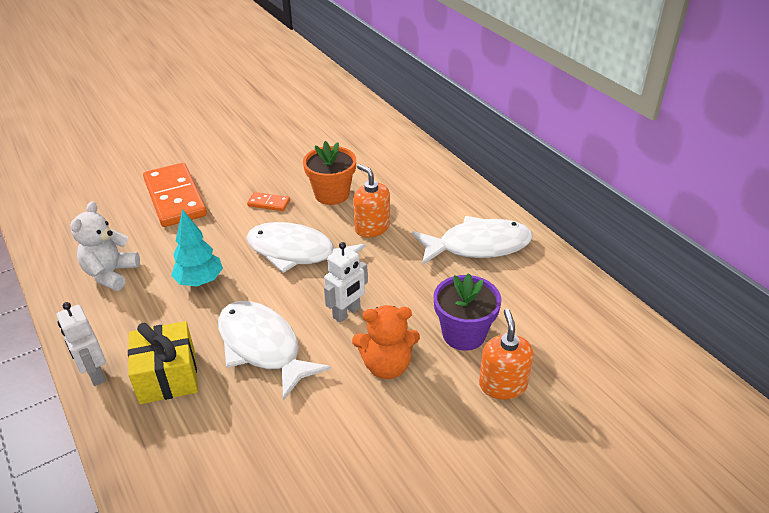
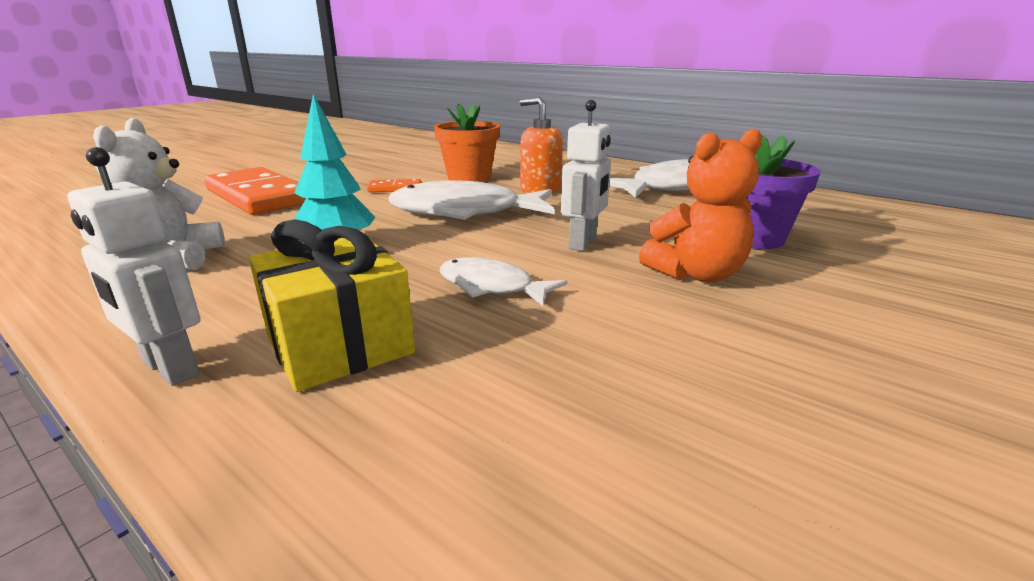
camera: 20 degrees left, 15 degrees down
(263, 347) = (491, 287): white fish -> white fish, size x0.56
(502, 385) = (864, 266): orange soap dispenser -> none

